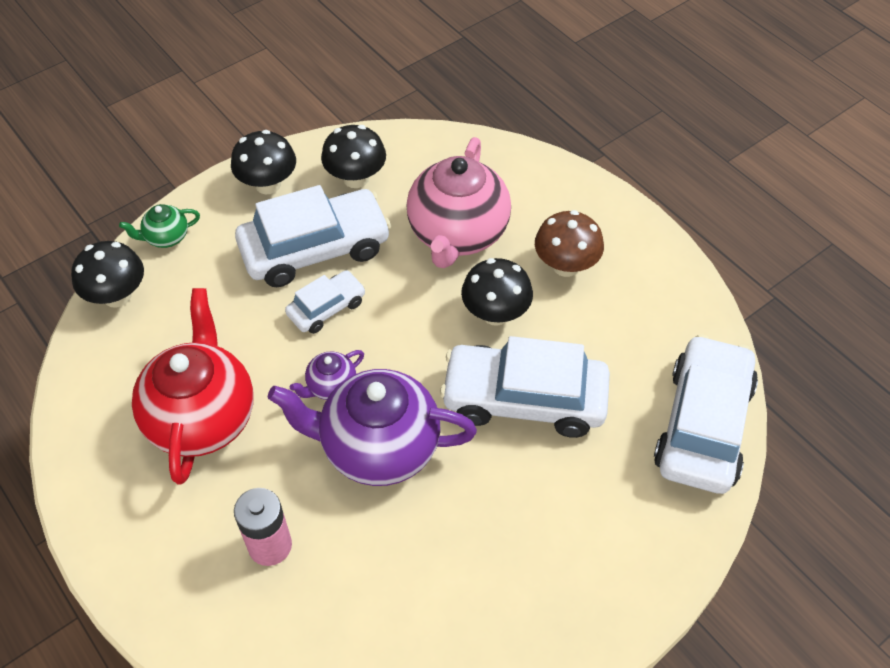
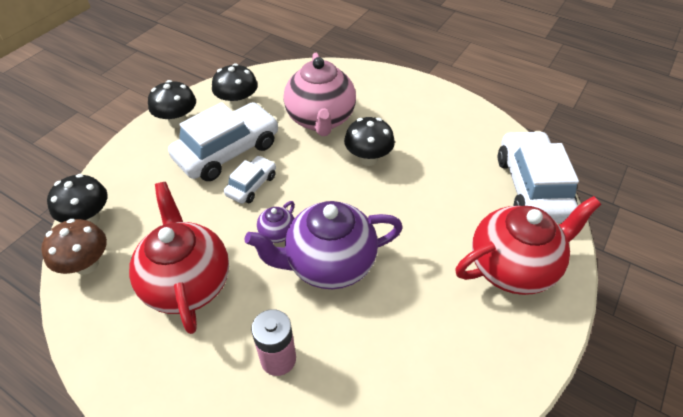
camera: 20 degrees left, 5 degrees down
(166, 237) = (114, 171): green teapot -> none
(524, 399) = (413, 204): white car -> none
(565, 266) = (398, 120): brown mushroom -> brown mushroom (86, 264)
(613, 528) = (513, 267): none -> red teapot

